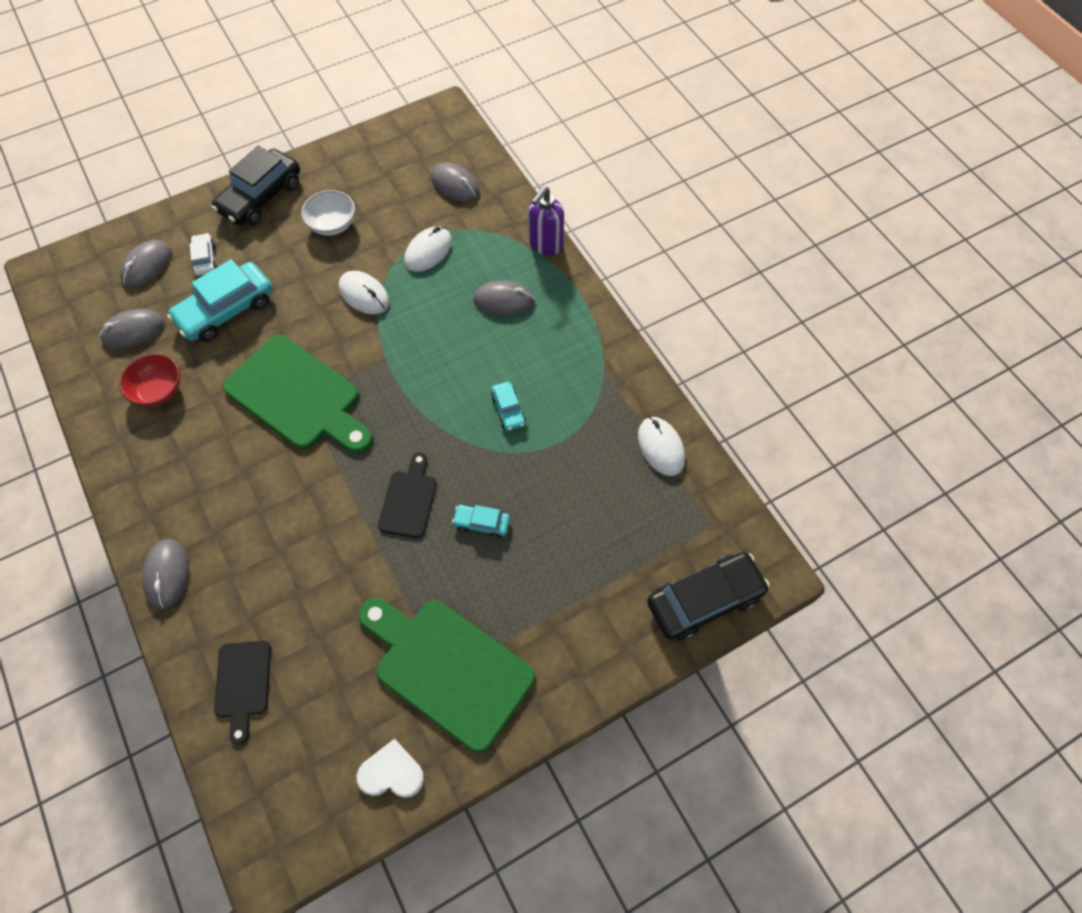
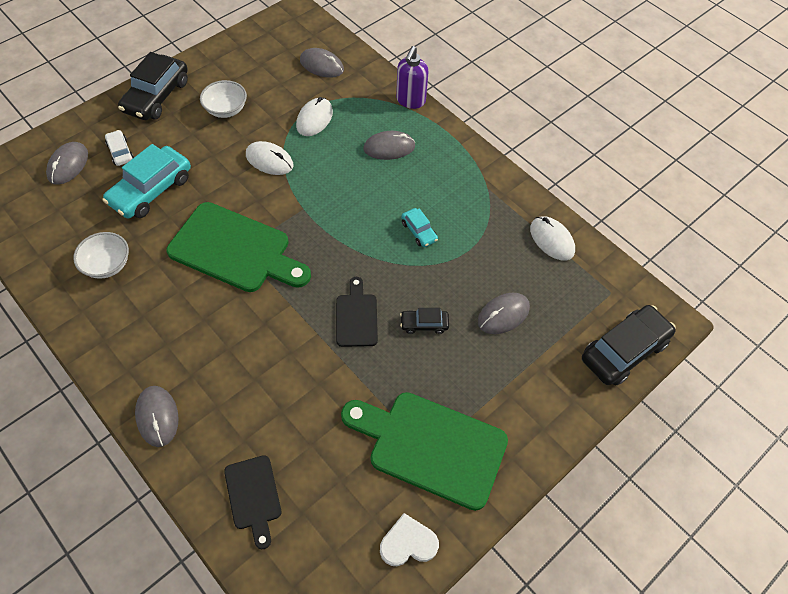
camera: 15 degrees left, 5 degrees down
(133, 330) = (70, 219): grey mouse -> grey mouse (503, 315)
(159, 390) = (107, 265): red bowl -> white bowl
(482, 523) = (424, 324): turquoise car -> black car

